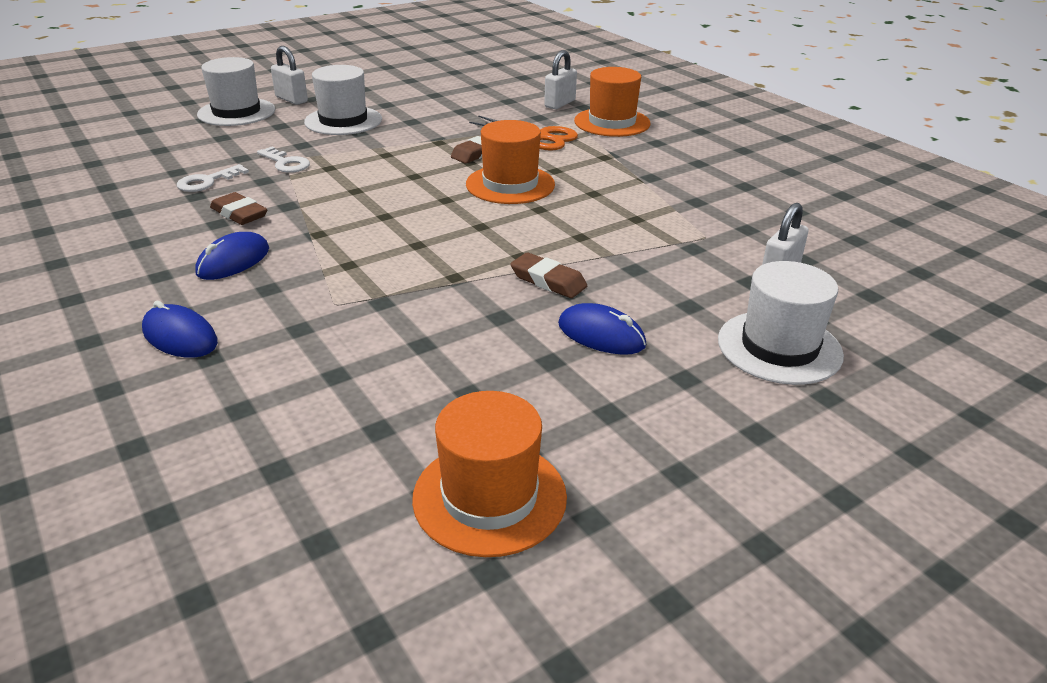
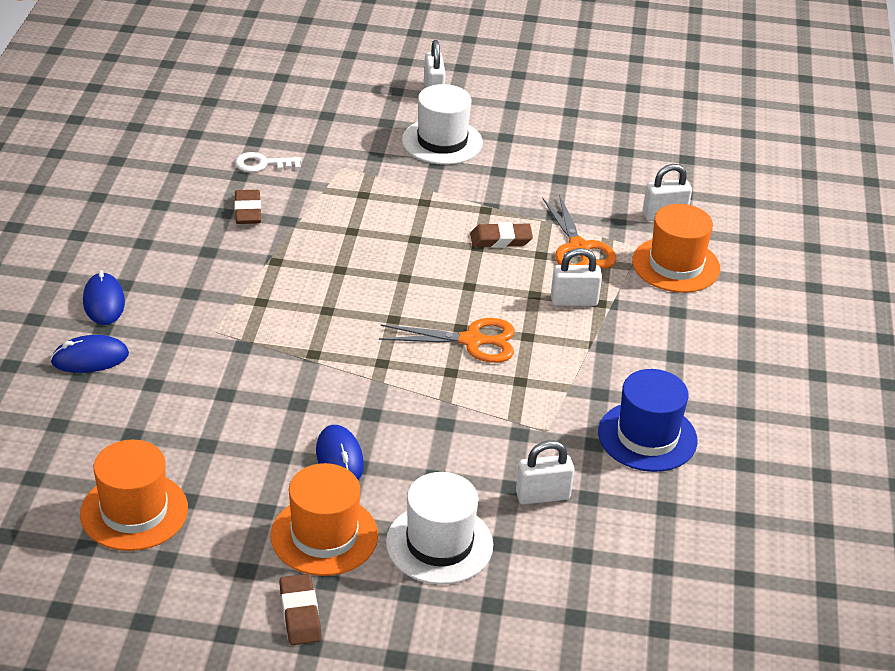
camera: 40 degrees right, 5 degrees up
(233, 261) = (196, 256): blue mouse -> blue mouse (90, 358)
(236, 112) = (371, 87): white hat -> none
(286, 163) = (338, 172): white key -> none
(510, 184) = (475, 289): orange hat -> orange hat (324, 535)
(548, 281) = (370, 395): brown eraser -> brown eraser (300, 613)
(561, 212) = (472, 341): none -> orange scissors
(586, 163) = (574, 301): none -> white padlock
(768, 209) = (647, 436): none -> blue hat

